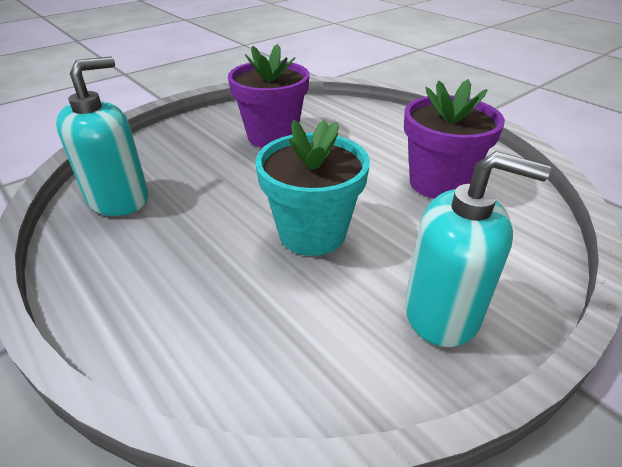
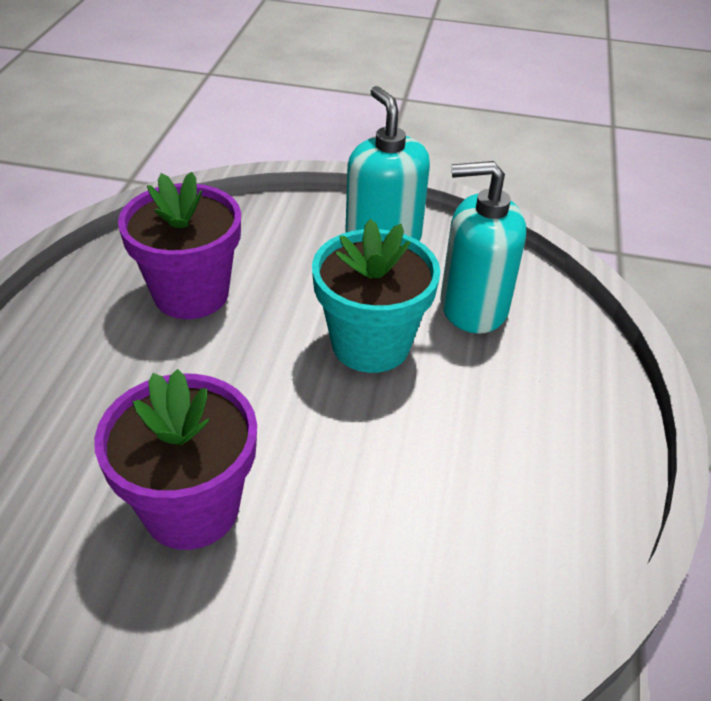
camera: 130 degrees left, 5 degrees up
(118, 199) = (500, 559): turquoise soap dispenser -> turquoise soap dispenser (473, 307)

